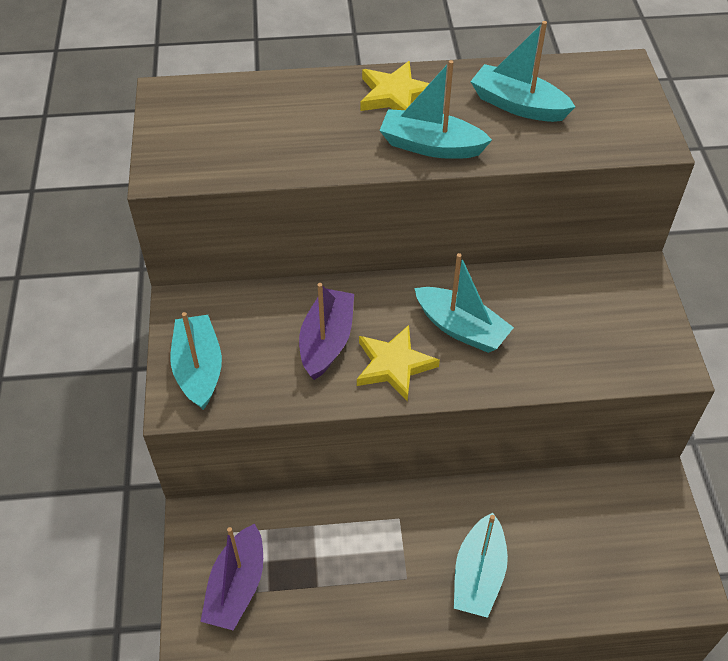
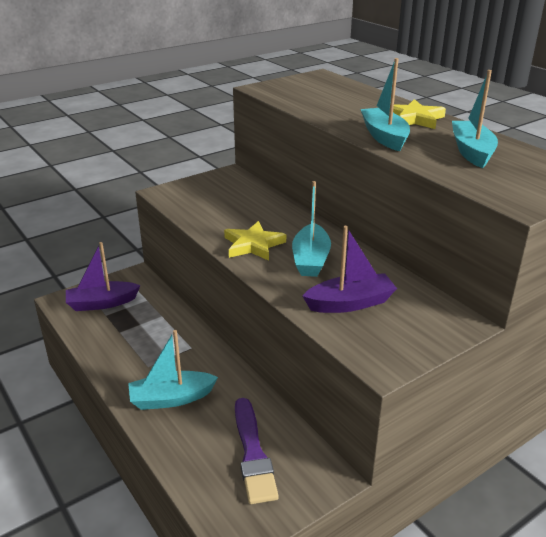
camera: 60 degrees right, 20 degrees down
(199, 369) = (191, 190): turquoise boat -> none
(327, 341) = (249, 219): purple boat -> purple boat (350, 303)
(599, 532) = (253, 453): none -> purple brush

